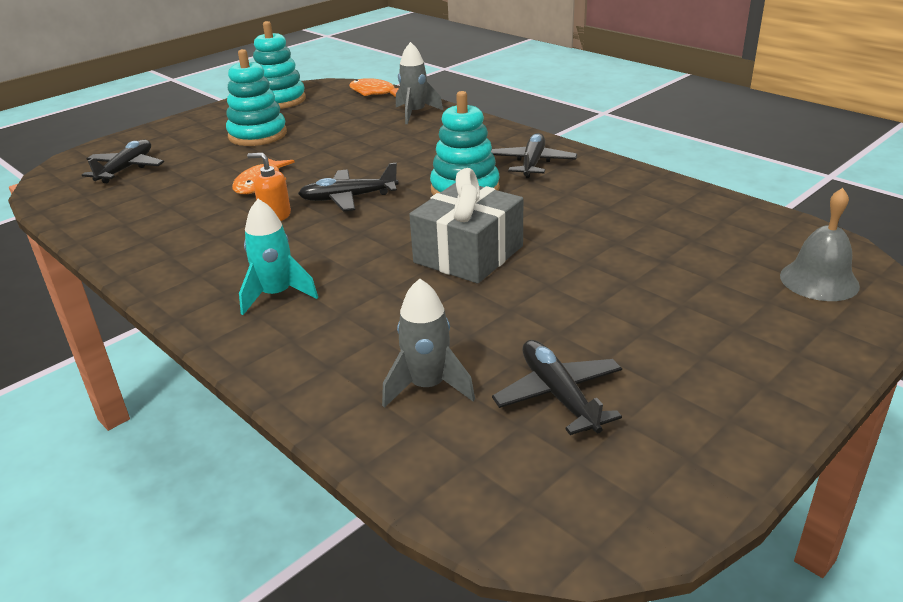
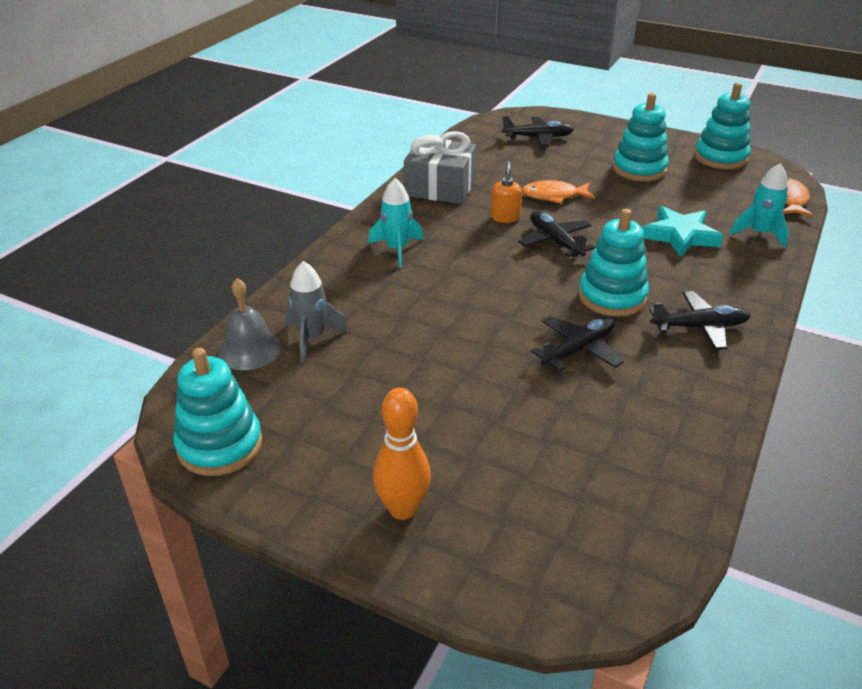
camera: 70 degrees right, 5 degrees up
(391, 142) = (680, 236): none -> turquoise star
(415, 113) = (759, 233): grey rocket -> turquoise rocket
(468, 254) = (495, 321): grey gift -> grey gift (440, 187)
(559, 395) = (317, 400): black plane -> black plane (579, 349)
(625, 493) = (220, 445): none -> turquoise stacking toy
(753, 356) = (402, 509): none -> orange bowling pin
(819, 280) = (561, 561): grey bell -> grey bell (249, 350)

